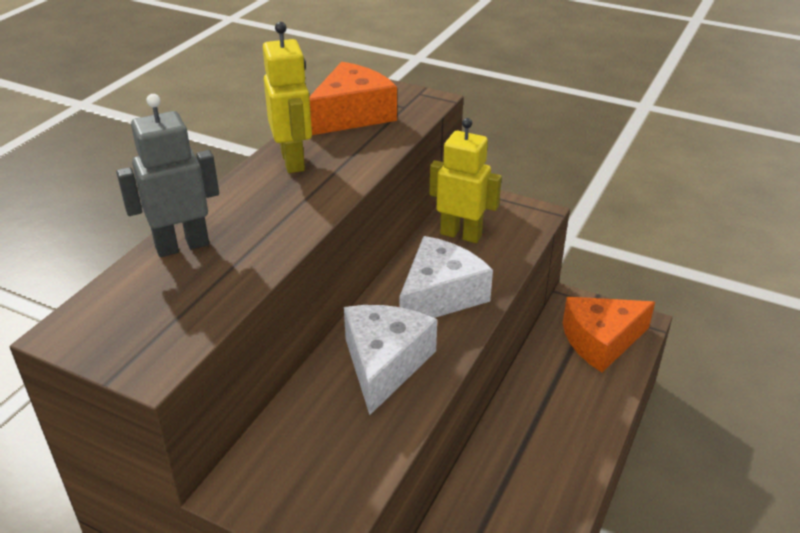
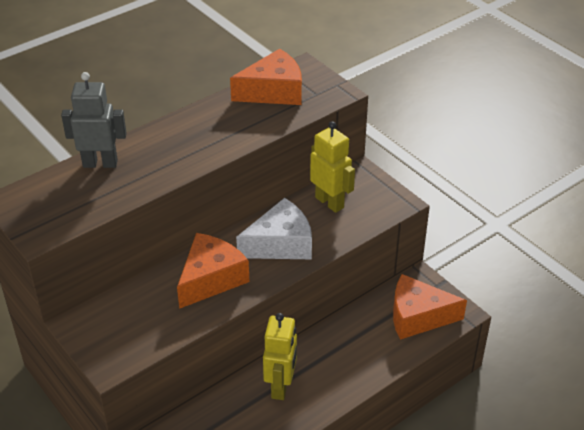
camera: 25 degrees right, 5 degrees up
(293, 161) = (207, 119): yellow robot -> yellow robot (281, 386)
(384, 363) = (211, 279): white cheese -> orange cheese

